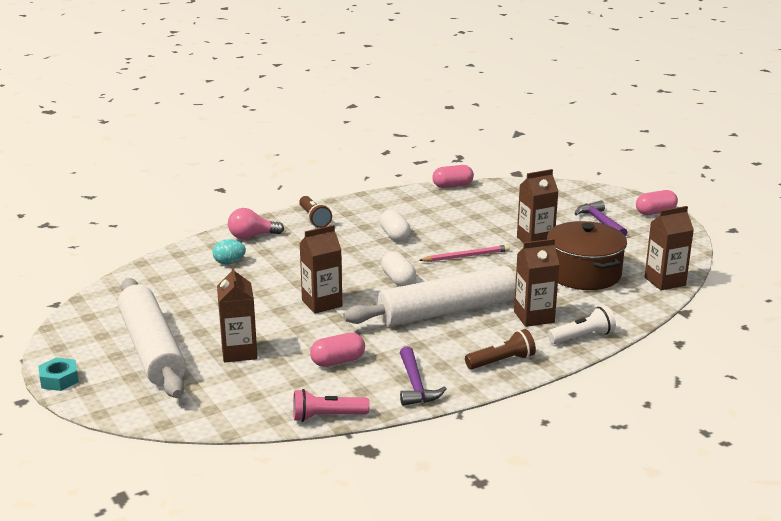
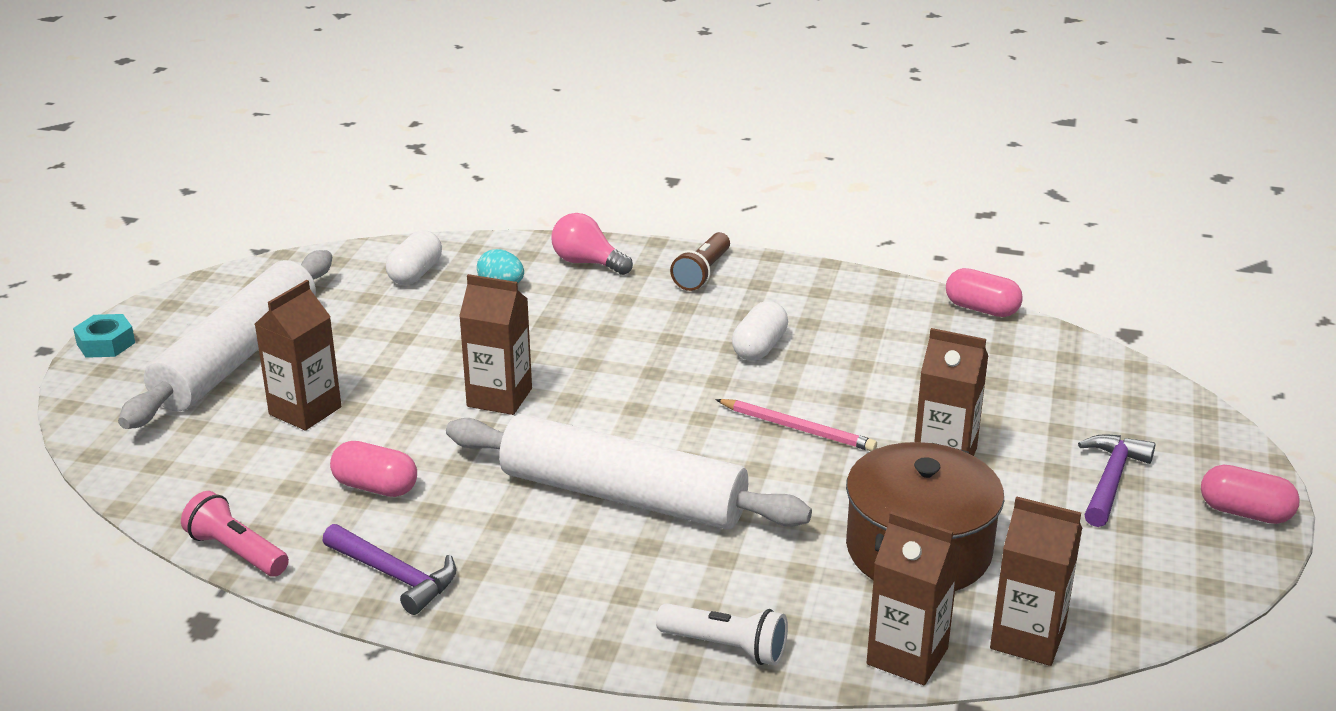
camera: 45 degrees right, 5 degrees up
(398, 280) = (646, 415): white capsule -> white capsule (415, 273)
(415, 385) = (395, 576): purple hammer -> purple hammer turned 90 degrees counterclockwise
(501, 361) = (553, 612): brown flashlight -> none
(534, 317) = (717, 574): brown carton -> brown carton (907, 656)

